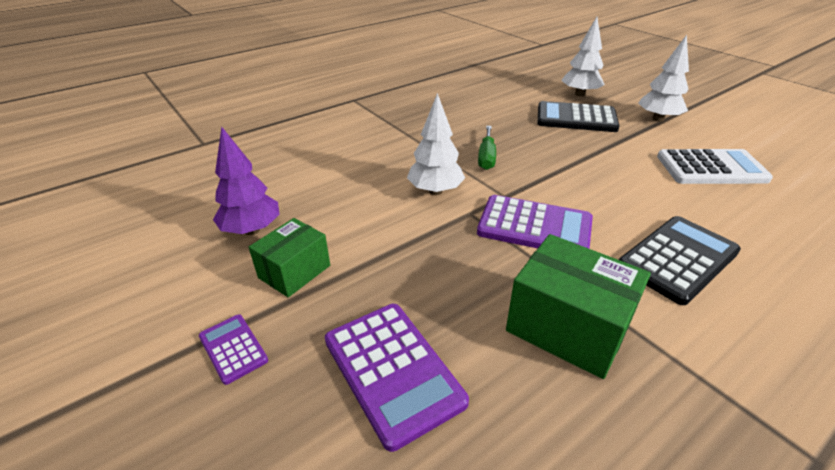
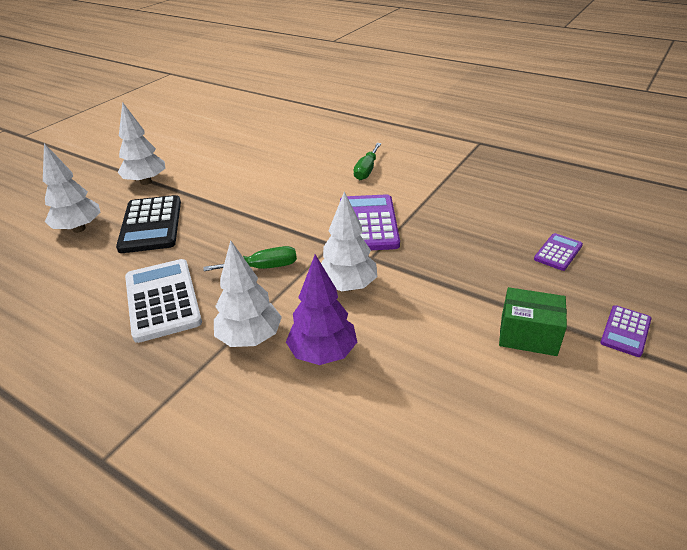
camera: 110 degrees left, 0 degrees up
(252, 230) = (506, 400): purple tree -> purple tree (323, 353)
(392, 370) = (558, 252): purple calculator -> purple calculator, size x0.53
(406, 143) = (250, 338): none -> white tree
(567, 327) = (462, 200): green box -> none
(677, 259) = (366, 170): black calculator -> green screwdriver
(711, 168) = (237, 160): white calculator -> white calculator (162, 300)

